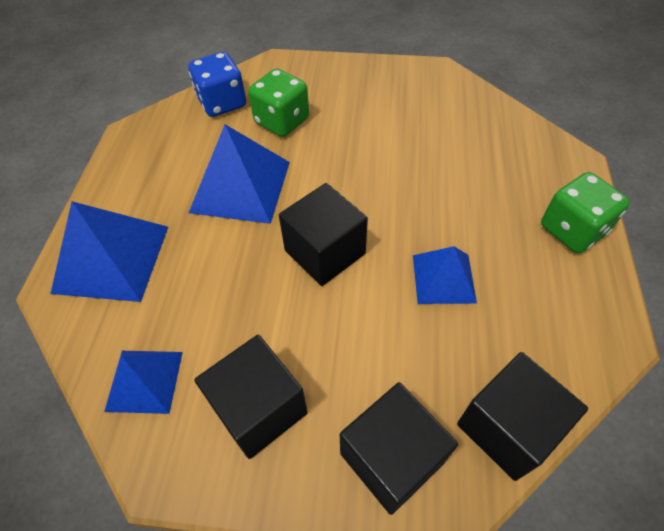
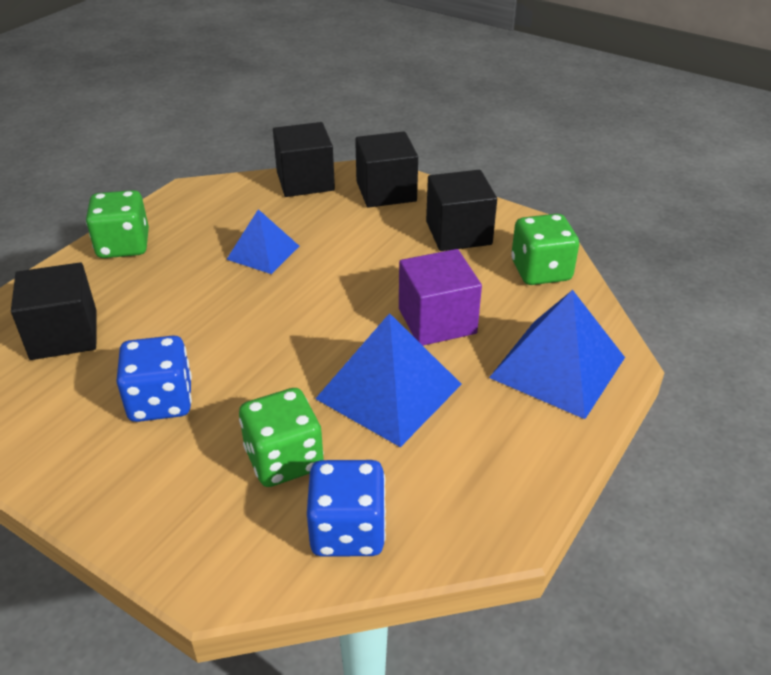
camera: 155 degrees left, 15 degrees down
(144, 381) = (540, 271): blue pyramid -> green dice
(231, 265) = (437, 321): none -> purple cube
(325, 252) = (344, 301): black cube -> black cube (64, 335)
(387, 123) = (161, 401): none -> blue dice

